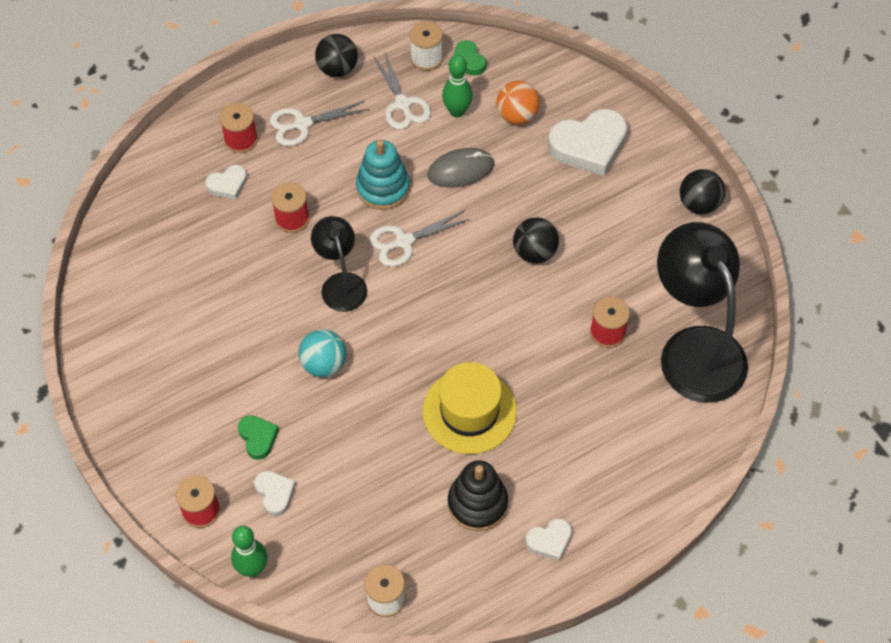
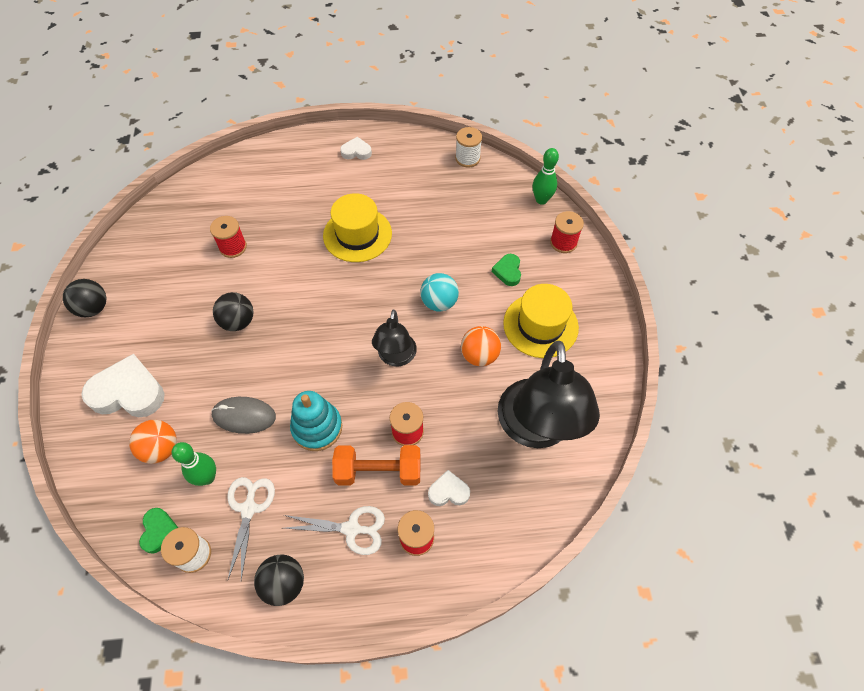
camera: 155 degrees left, 0 degrees up
(194, 384) = (540, 325): none -> yellow hat
(251, 321) = (479, 355): none -> orange ball
(275, 493) = (510, 234): white heart -> none
(302, 175) = (378, 471): none -> orange dumbbell
(404, 241) = (328, 371): white scissors -> none
(477, 503) = (385, 184): black stacking toy -> none
(694, 348) = (187, 216): black lamp -> black lamp (535, 429)

